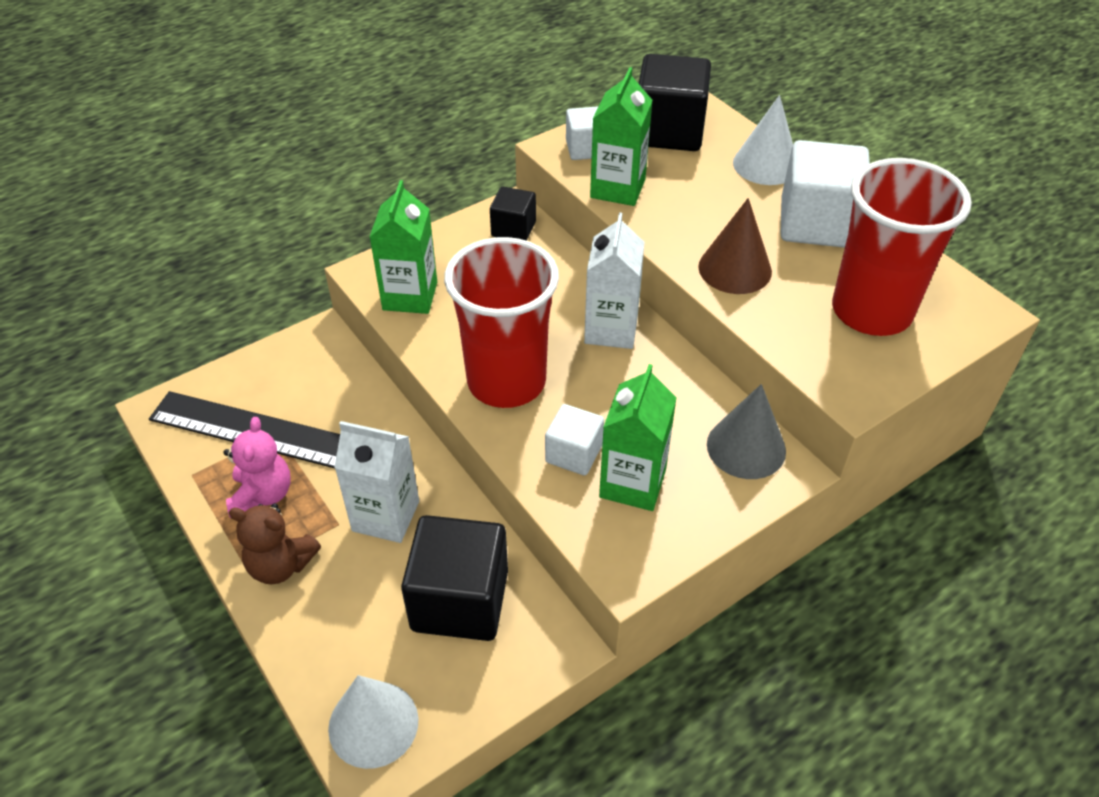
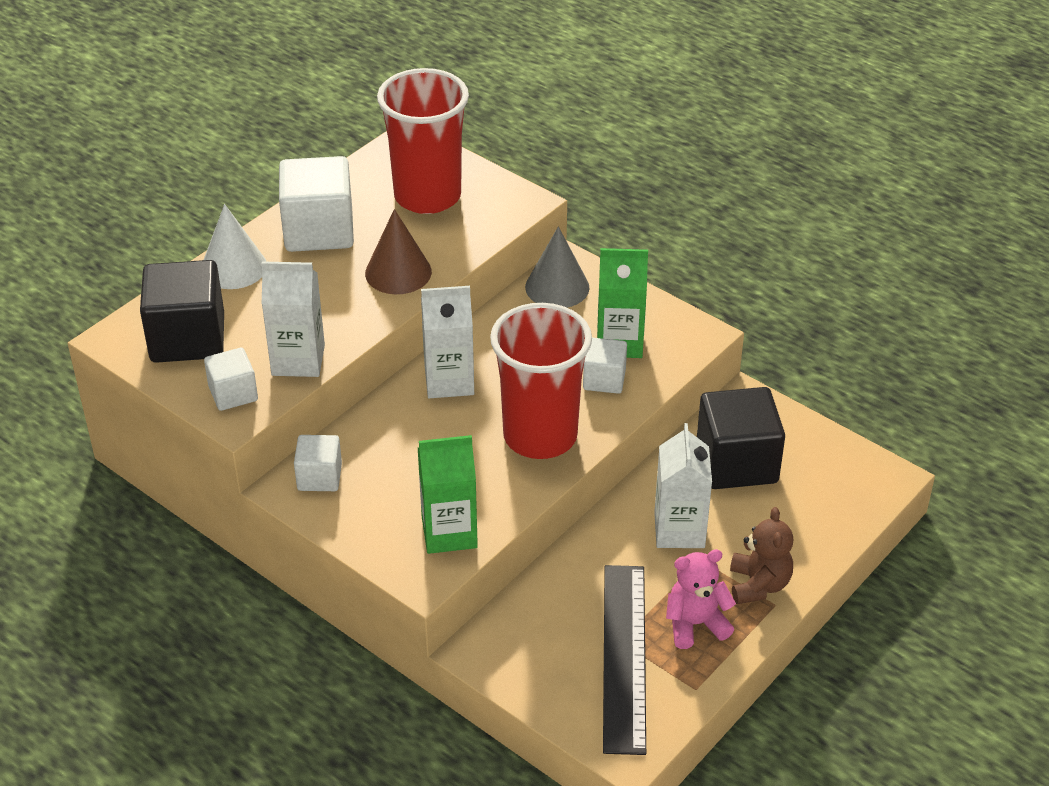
camera: 105 degrees left, 5 degrees down
(373, 724) = (858, 485): white cone -> none
(513, 229) = (319, 477): black cube -> white cube
(618, 188) = (298, 360): green carton -> white carton

